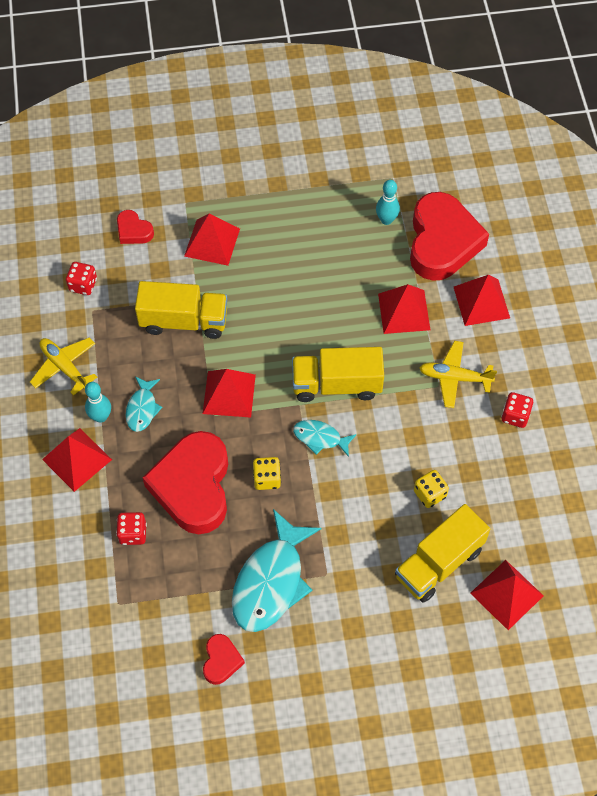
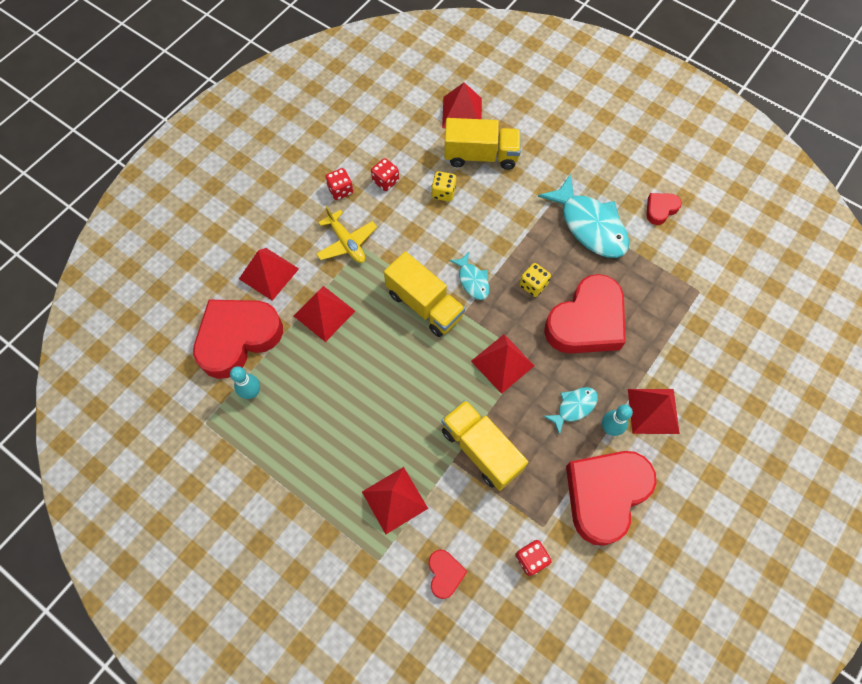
camera: 135 degrees left, 5 degrees up
(65, 367) = (605, 495): yellow plane -> red heart
(133, 533) = (654, 326): red dice -> red dice (385, 181)
(271, 581) = (590, 225): turquoise fish -> turquoise fish turned 75 degrees clockwise

